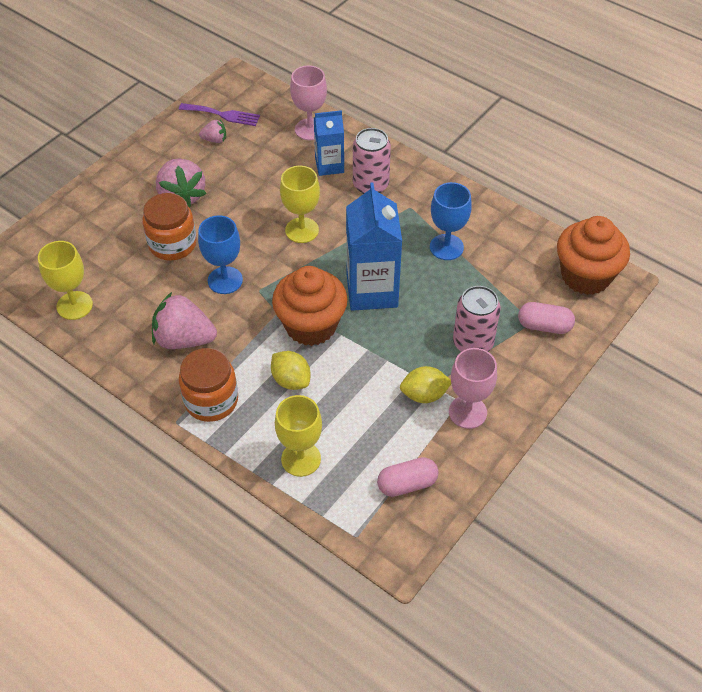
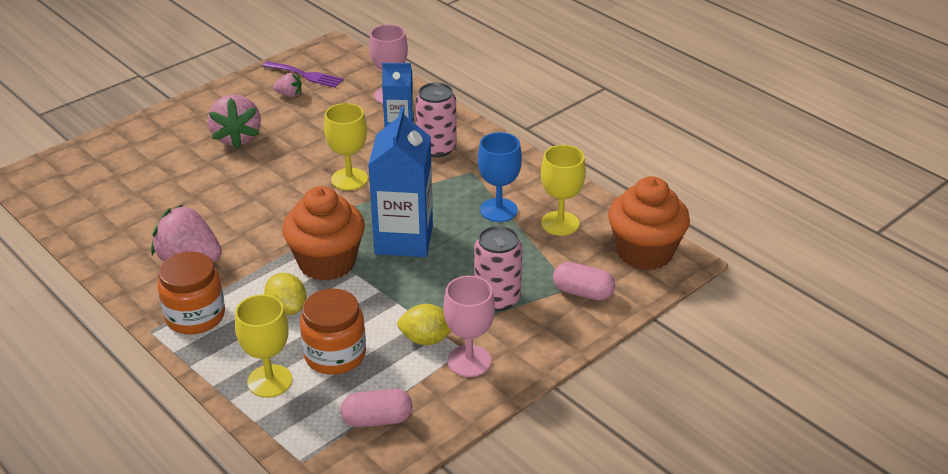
camera: 10 degrees right, 15 degrees down
(74, 305) = (90, 217): yellow goblet -> yellow goblet (560, 223)
(172, 244) = (211, 177): orange jar -> orange jar (335, 355)
(225, 280) = (252, 213): blue goblet -> none

